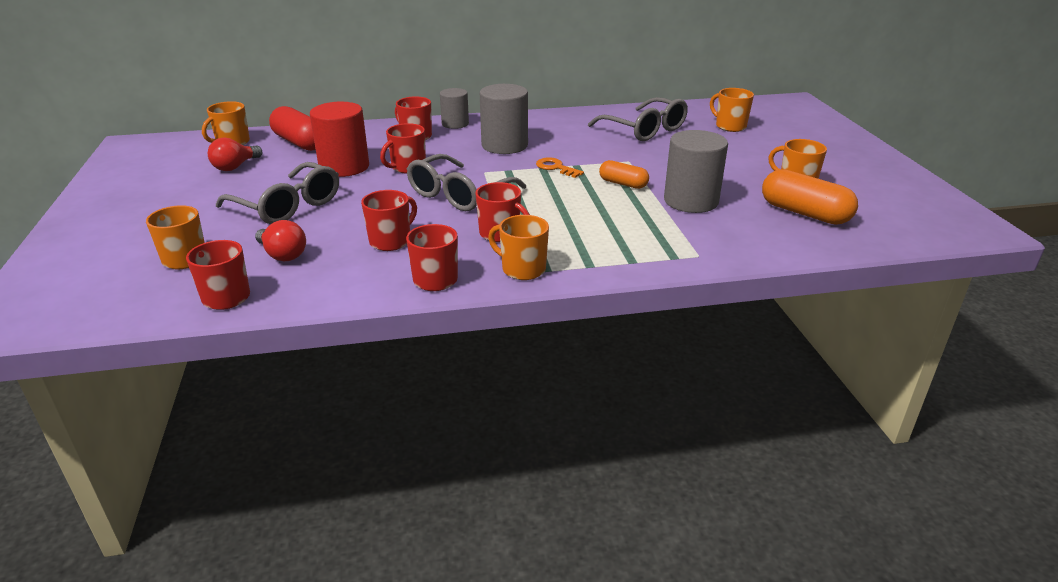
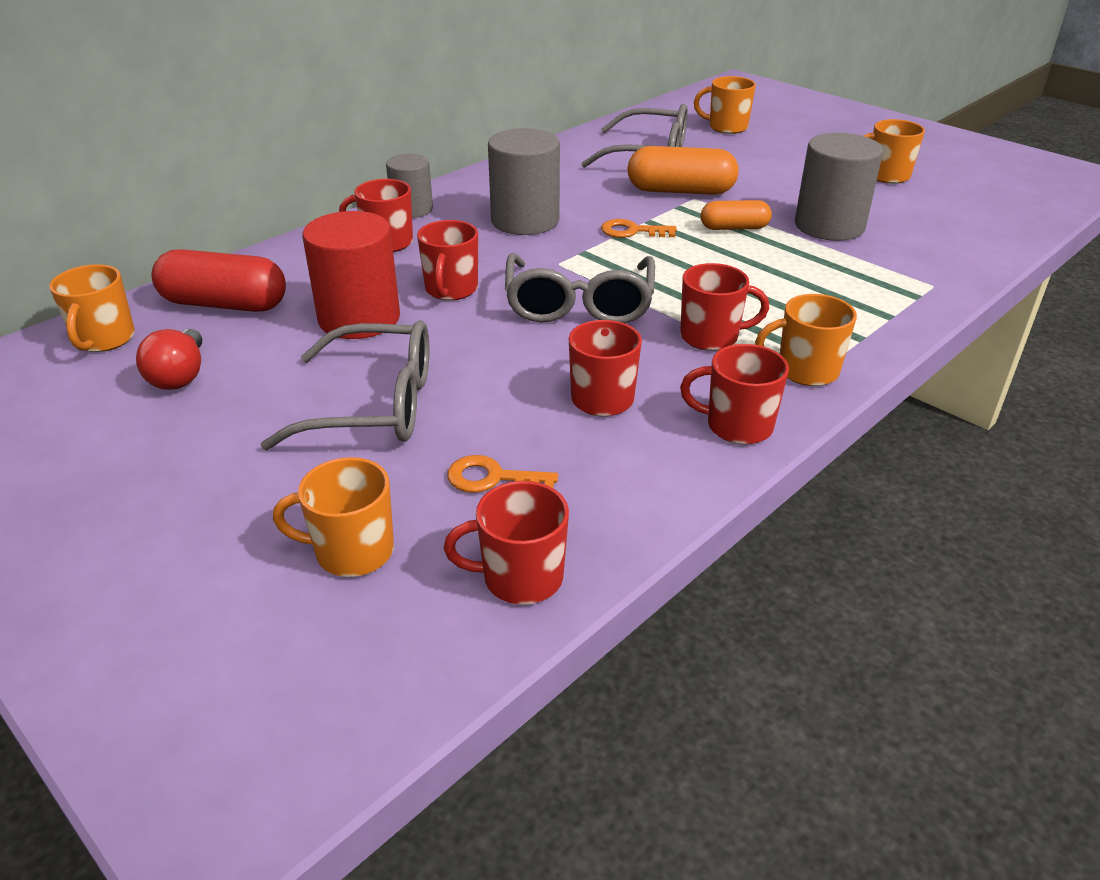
camera: 35 degrees left, 5 degrees up
(283, 255) = (493, 478): red light bulb -> orange key
(804, 213) = (942, 205): orange capsule -> orange capsule (680, 191)

